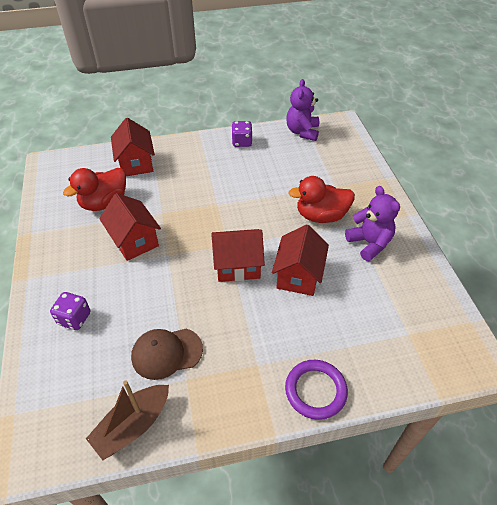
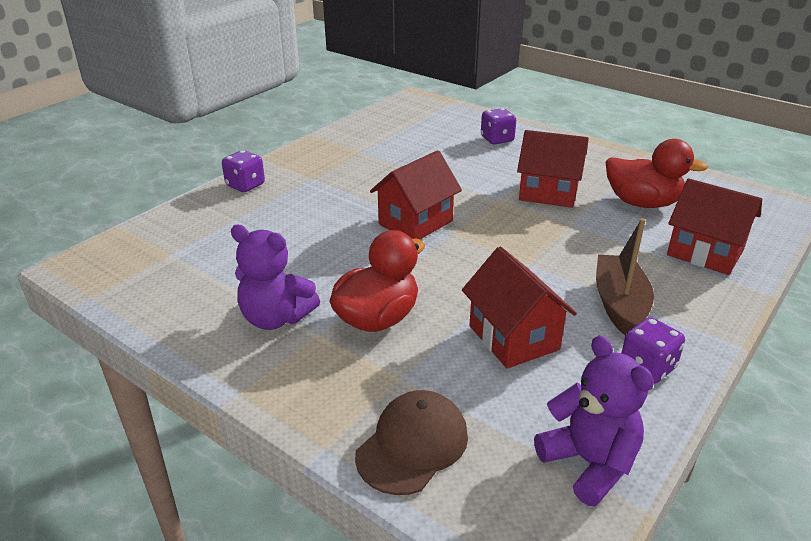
camera: 140 degrees right, 15 degrees down
(104, 203) = (642, 203): red duck -> red duck turned 105 degrees clockwise
(133, 425) = (368, 125): brown boat -> brown boat (619, 304)
(166, 353) = (395, 154): brown cap -> brown cap (412, 445)
(298, 275) = (339, 244): red house -> red house (513, 338)
(315, 390) = (245, 185): purple ring -> purple dice

